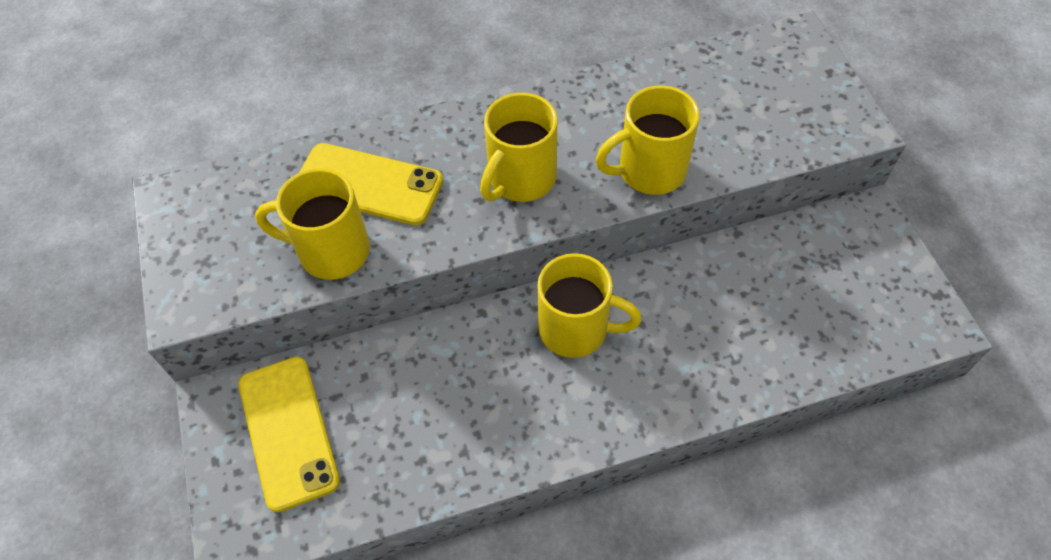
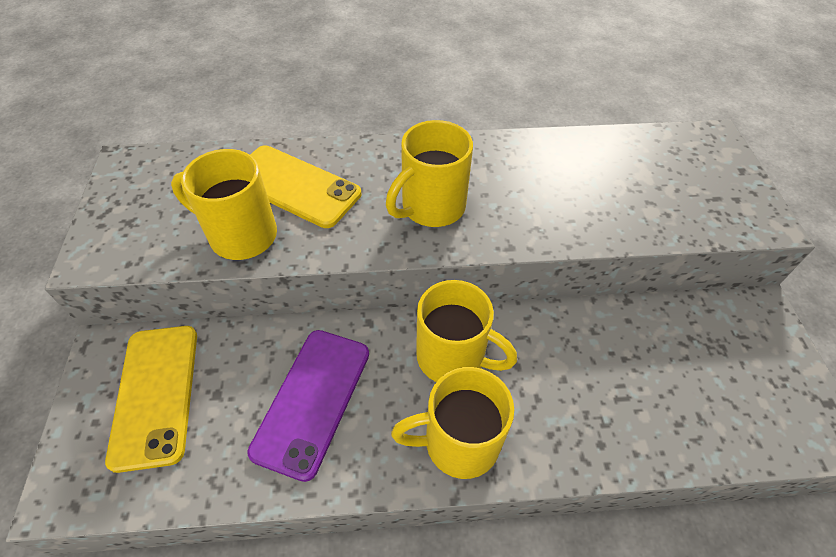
camera: 10 degrees right, 5 degrees down
(449, 402) = (312, 401): none -> purple phone
(649, 171) = (553, 223): yellow mug -> yellow mug (458, 442)

